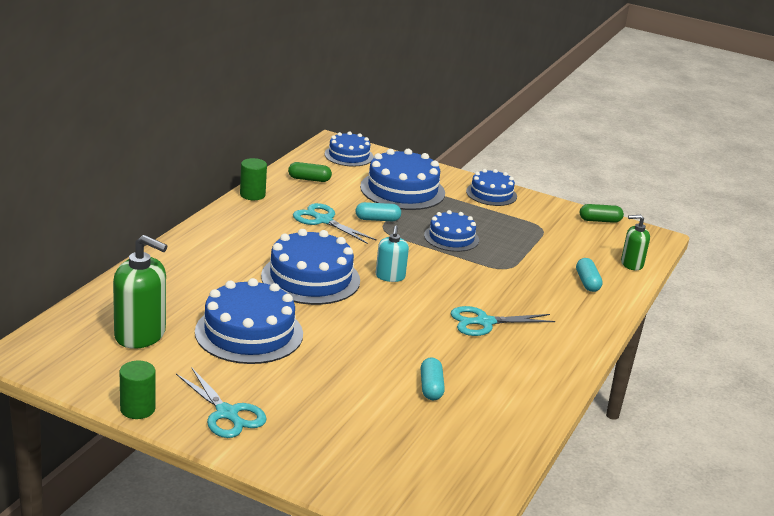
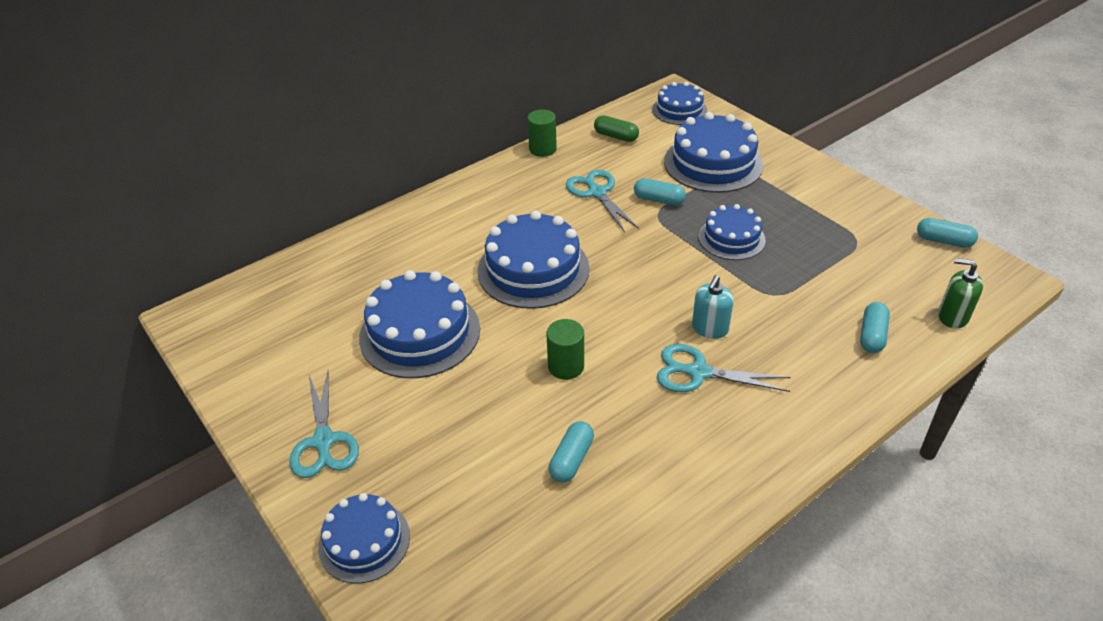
camera: 30 degrees right, 15 degrees up
(137, 409) = (242, 412): green cylinder -> green cylinder (566, 366)
(140, 335) = (312, 313): green soap dispenser -> none
(390, 276) = (624, 282): turquoise soap dispenser -> turquoise soap dispenser (709, 328)
(491, 194) = (819, 182): blue cake -> blue cake (364, 541)
(600, 220) = (943, 241): green capsule -> turquoise capsule

